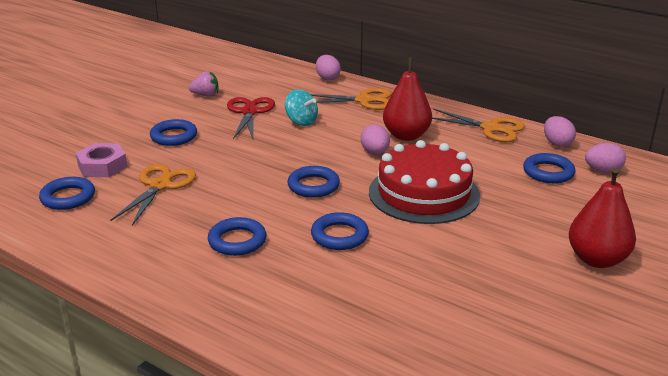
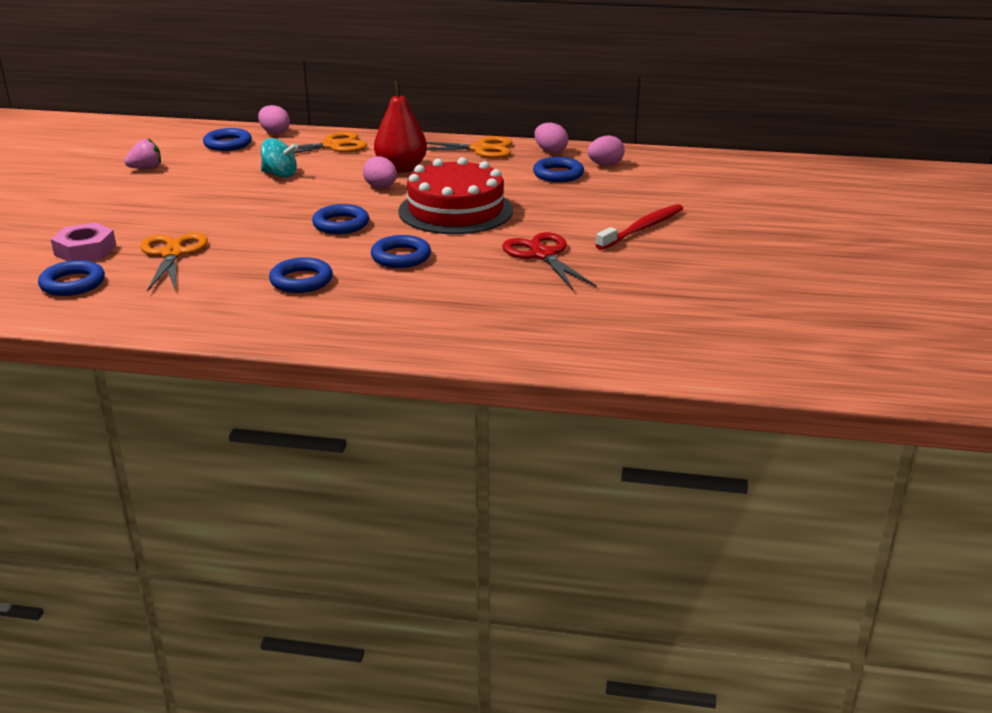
camera: 25 degrees left, 0 degrees up
(174, 136) = (145, 211): blue ring -> blue ring (228, 144)
(249, 112) = (213, 176): red scissors -> red scissors (543, 255)
(597, 259) = (642, 228): red pear -> red toothbrush

